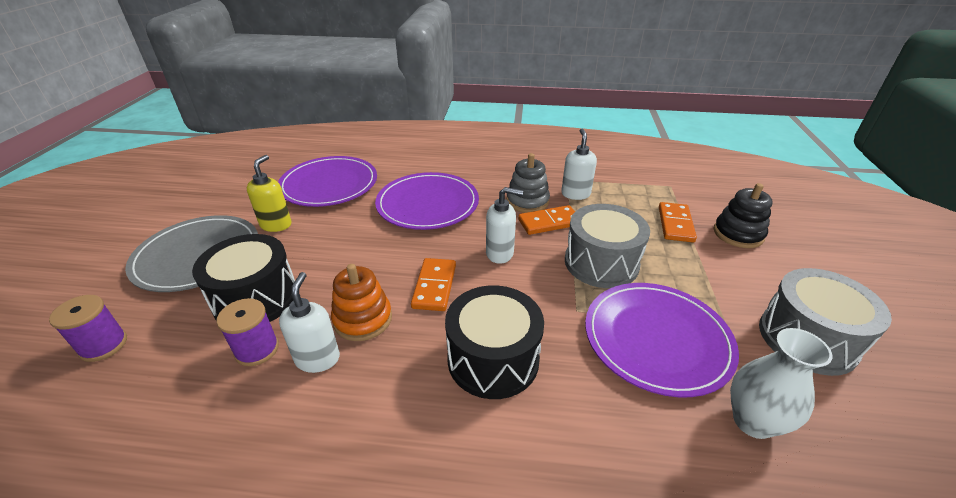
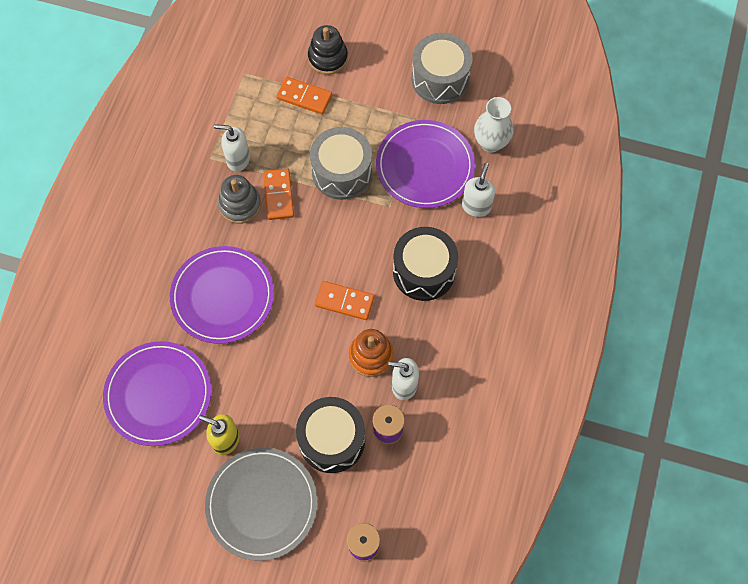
camera: 80 degrees left, 30 degrees up
(500, 253) = (314, 245): white soap dispenser -> white soap dispenser (476, 206)

